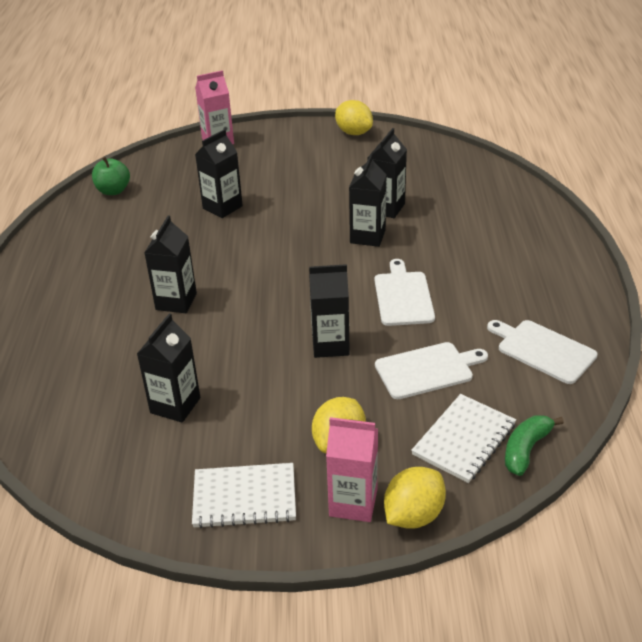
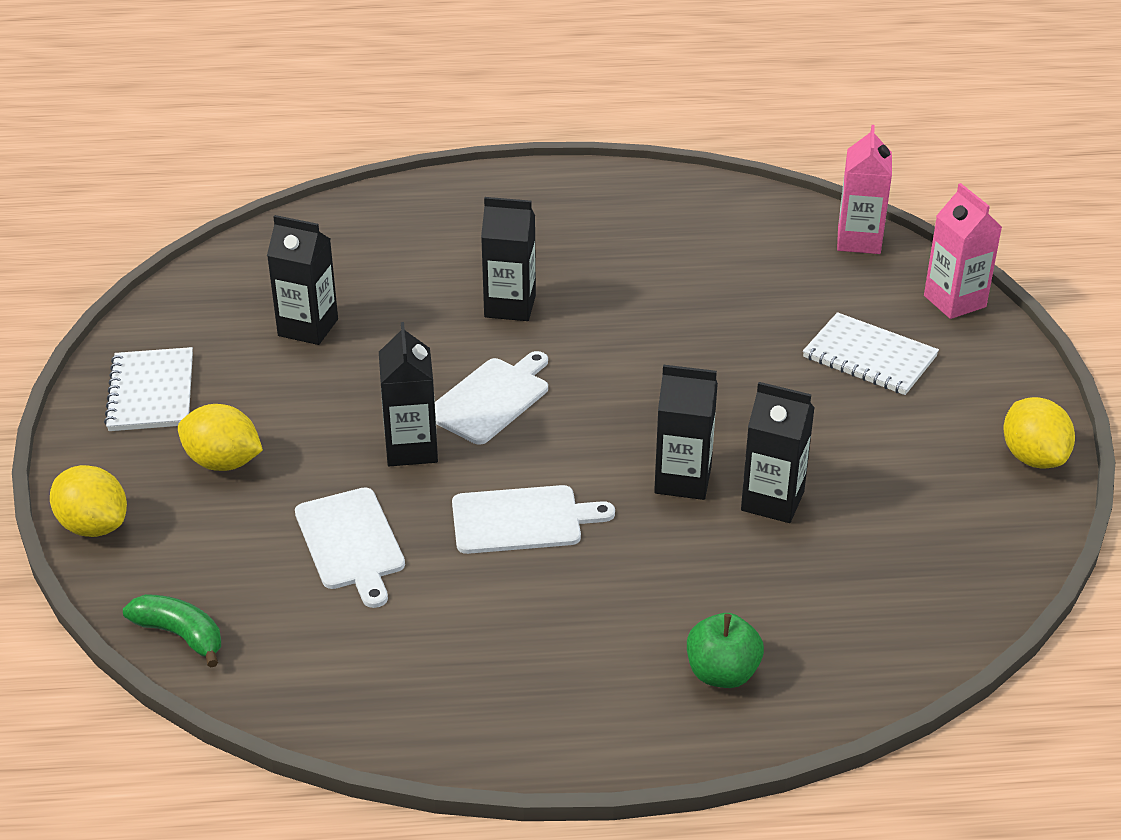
camera: 85 degrees right, 0 degrees up
(113, 191) = (778, 220): green apple -> green apple (722, 673)
(222, 207) = (748, 324): black carton -> none
(353, 503) = (124, 476): pink carton -> pink carton (859, 240)
(354, 133) = (1033, 457): yellow lemon -> yellow lemon turned 60 degrees counterclockwise
(464, 440) = (209, 575): white notebook -> white notebook (869, 357)
(543, 350) = (385, 673): white cutting board -> white cutting board (491, 399)

